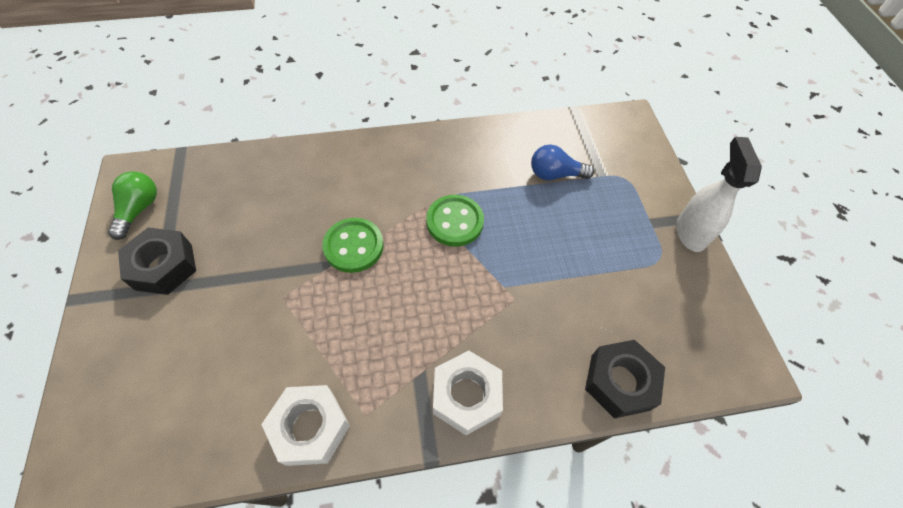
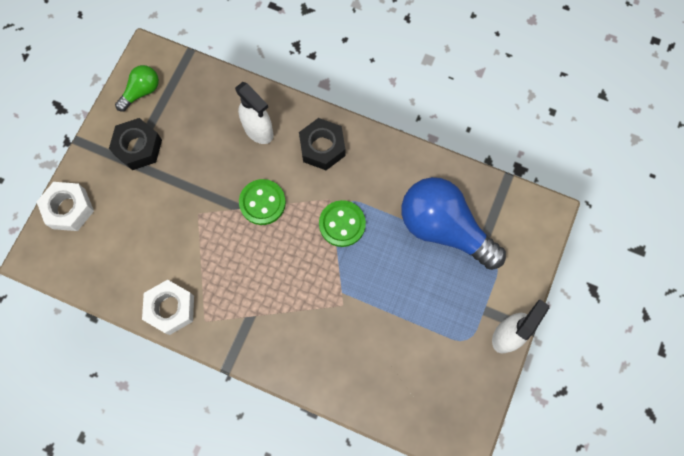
camera: 35 degrees right, 15 degrees up
(305, 182) = (259, 130): none -> white spray bottle
(466, 395) = (269, 347): white nut -> white nut (69, 209)
(555, 174) = (444, 228): blue light bulb -> blue light bulb, size x2.07
(619, 382) = (368, 400): black nut -> black nut (322, 147)

